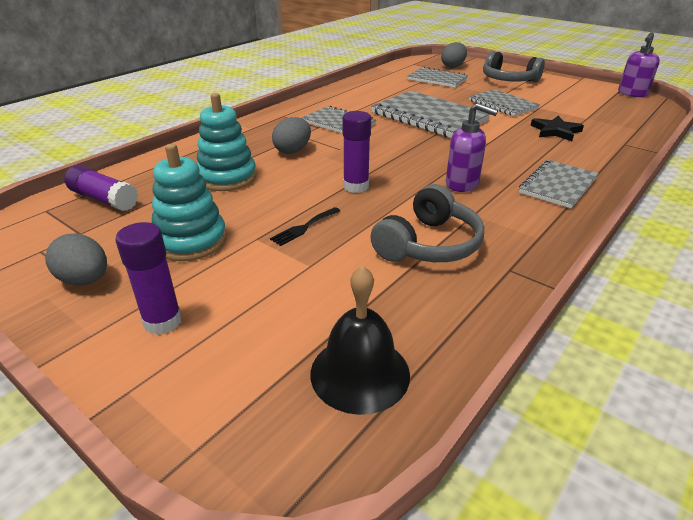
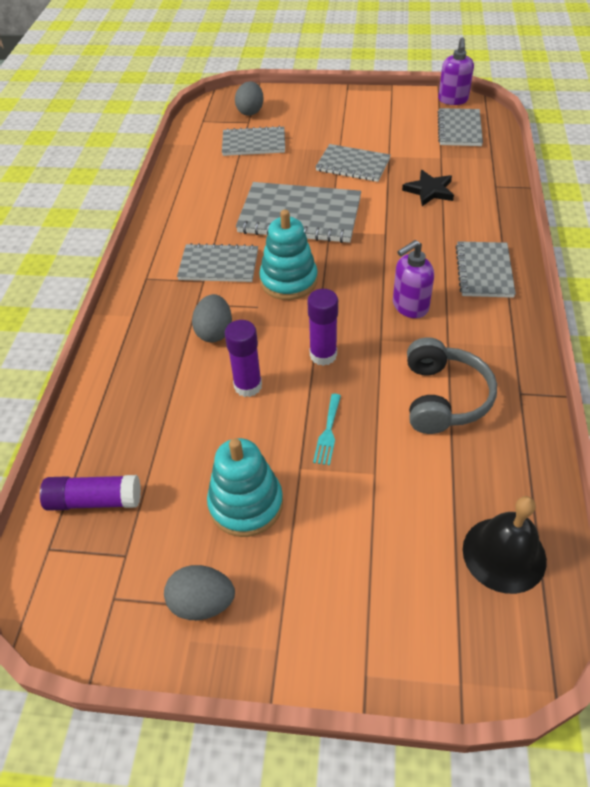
camera: 30 degrees left, 15 degrees up
(163, 321) = (320, 600): purple glue stick -> purple glue stick (248, 386)
(227, 178) = (189, 404): turquoise stacking toy -> turquoise stacking toy (288, 281)
(304, 227) = (328, 432): black fork -> turquoise fork
(462, 184) = (410, 306): purple soap dispenser -> purple soap dispenser turned 150 degrees clockwise
(508, 80) = (326, 118): grey headphones -> none
(621, 108) = (459, 129): none -> grey notebook

